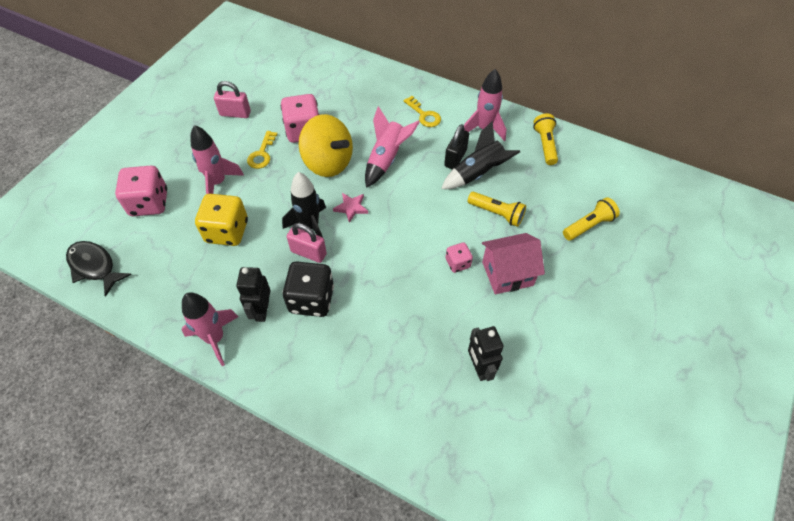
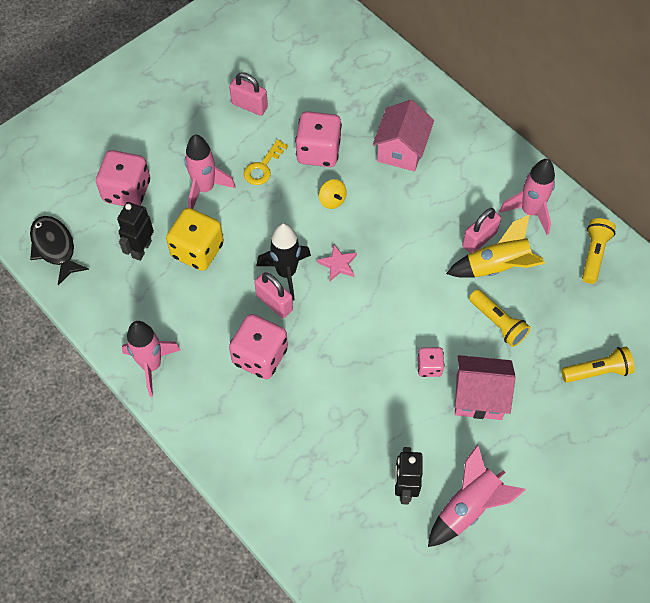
camera: 20 degrees right, 5 degrees up
(262, 310) = (206, 351): black robot -> black robot (141, 249)
(311, 299) = (260, 356): black dice -> pink dice
(328, 162) = (332, 200): yellow spinning top -> yellow spinning top, size x0.43
(369, 113) = (401, 150): none -> pink house
(386, 159) = (399, 216): pink rocket -> pink rocket (468, 507)
(424, 115) = (465, 172): yellow key -> none
(455, 158) = (479, 239): black padlock -> pink padlock
(478, 173) = (497, 267): black rocket -> yellow rocket

